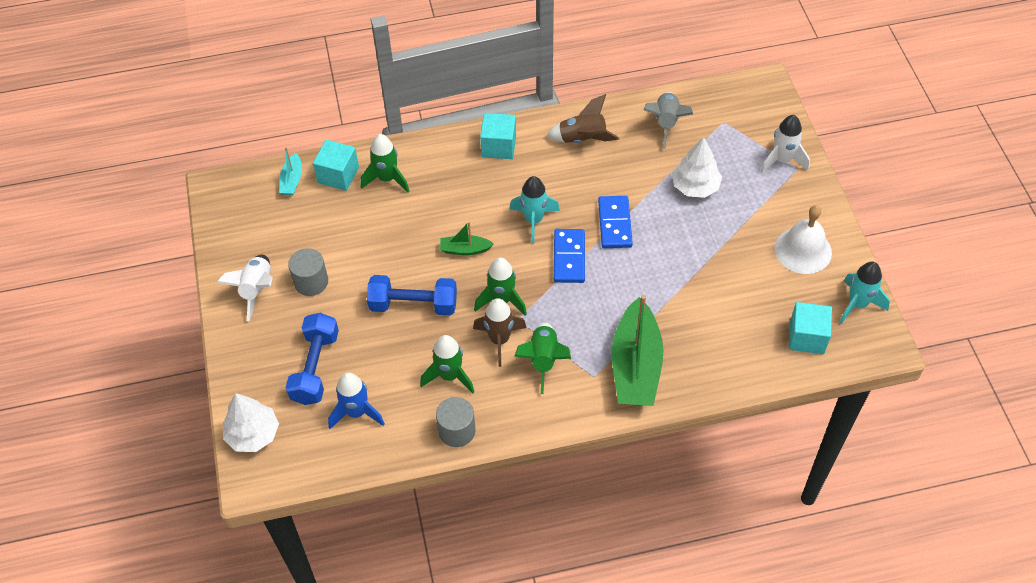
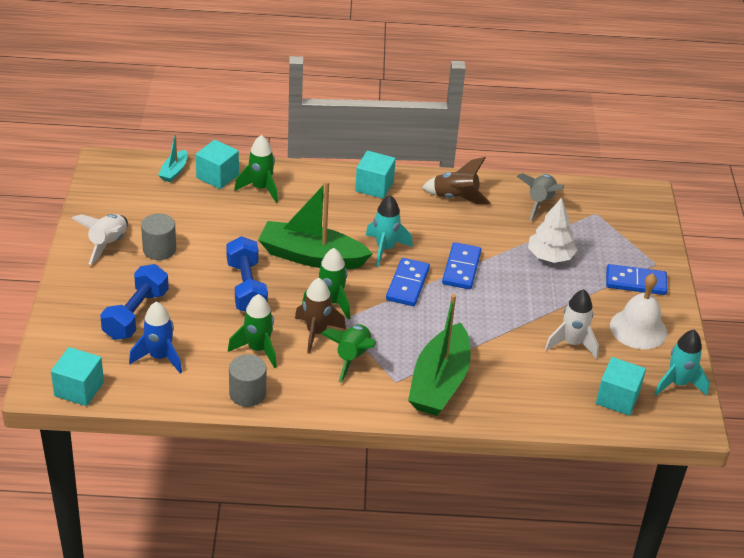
camera: 10 degrees right, 15 degrees down
(253, 434) = (57, 351): white tree -> none
(290, 472) = (79, 389): none -> turquoise cube
(413, 304) = (247, 287): blue dumbbell -> blue dumbbell turned 60 degrees clockwise
(465, 249) = (311, 256): green boat -> green boat, size x2.17
(782, 160) = (642, 254): white rocket -> white rocket (572, 343)
(785, 195) = (635, 282): none -> blue domino

